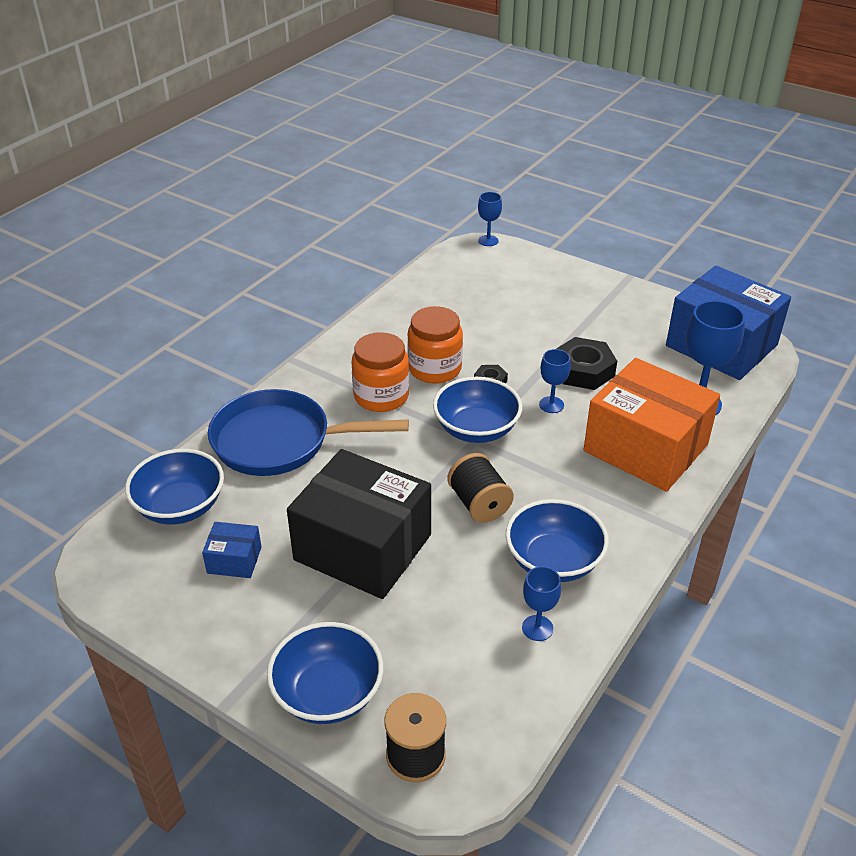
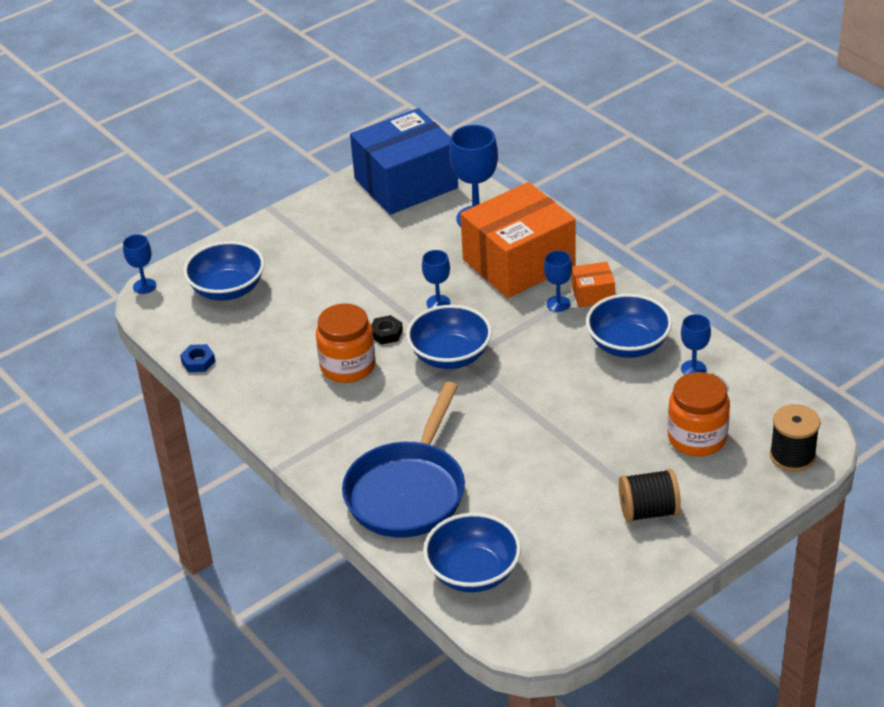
camera: 70 degrees left, 0 degrees up
(234, 560) = (559, 539): blue box -> none
(328, 693) = (724, 496): blue bowl -> blue bowl (227, 289)
(363, 547) = (573, 453): black box -> none
(381, 396) = (372, 410): orange jar -> orange jar (697, 438)
(407, 288) = (198, 362): none -> blue nut
(479, 504) = (547, 373): black spool -> black spool (648, 511)
(583, 370) = (399, 272): black nut -> none
(594, 491) = (558, 304): none -> blue goblet
(625, 515) = (592, 294): none -> orange box

